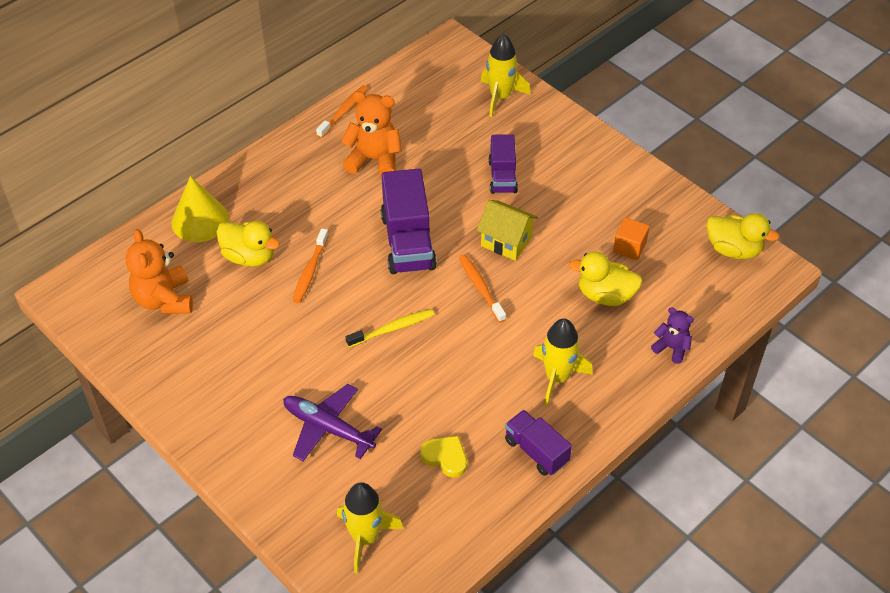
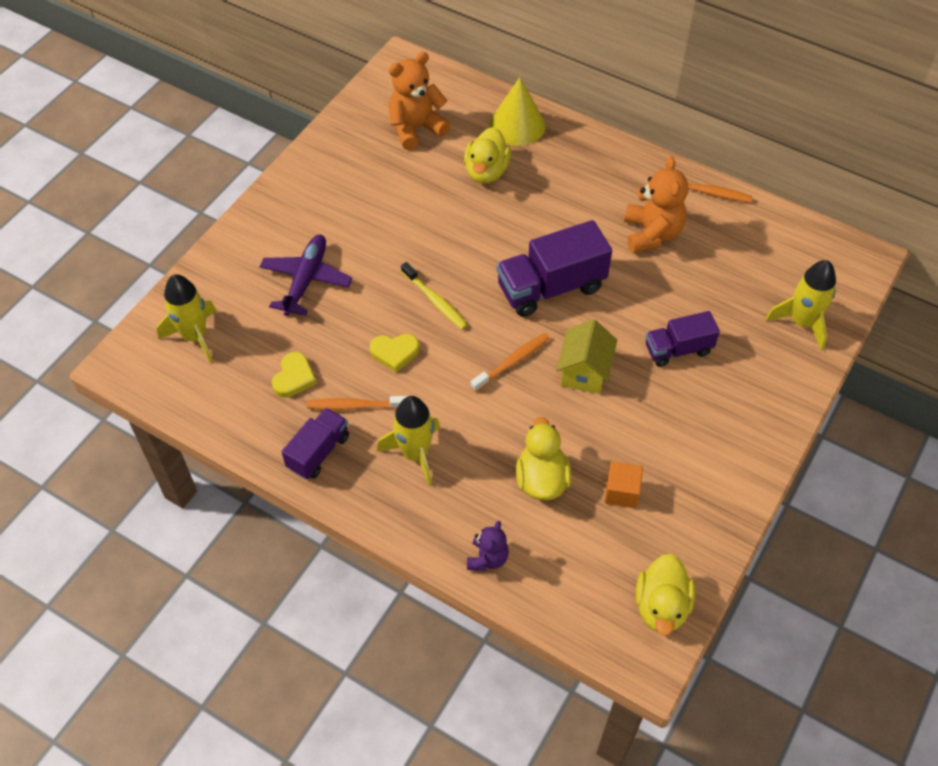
camera: 75 degrees right, 5 degrees up
(310, 270) = (486, 220): orange toothbrush -> orange toothbrush (356, 406)
(442, 371) = (395, 353): none -> yellow heart

